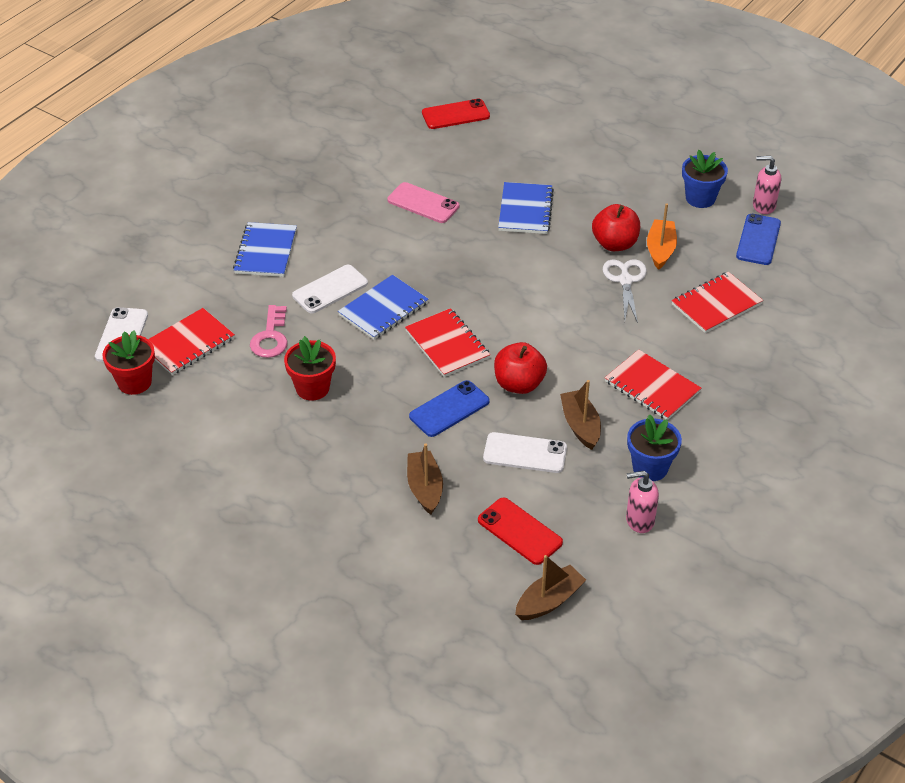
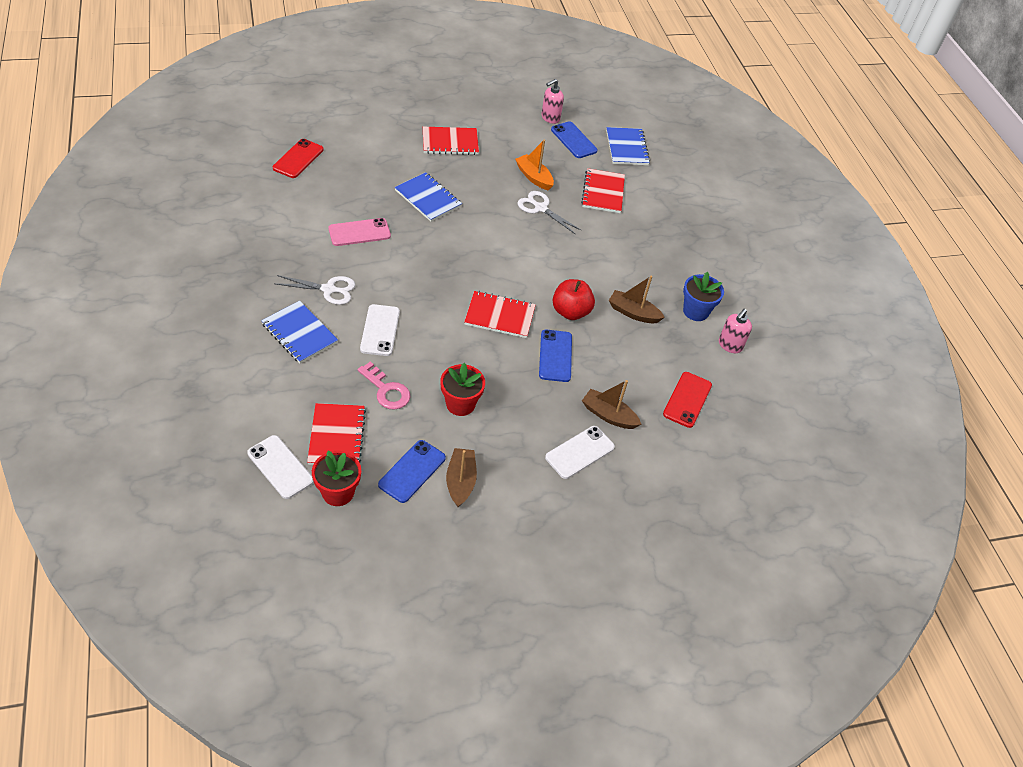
camera: 55 degrees left, 5 degrees up
(205, 408) = (412, 471): none -> blue phone
(334, 233) = (328, 289): none -> white scissors
(383, 309) = (431, 320): blue notebook -> blue notebook (627, 148)
(519, 531) = (687, 400): red phone -> red phone turned 60 degrees counterclockwise
(525, 453) = (629, 351): white phone -> white phone (580, 452)
(549, 601) = (752, 427): brown boat -> brown boat (460, 481)
(615, 244) = (506, 189): red apple -> none
(652, 387) = (636, 263): red notebook -> red notebook (450, 142)
(700, 198) = (513, 132): blue flower pot -> none

